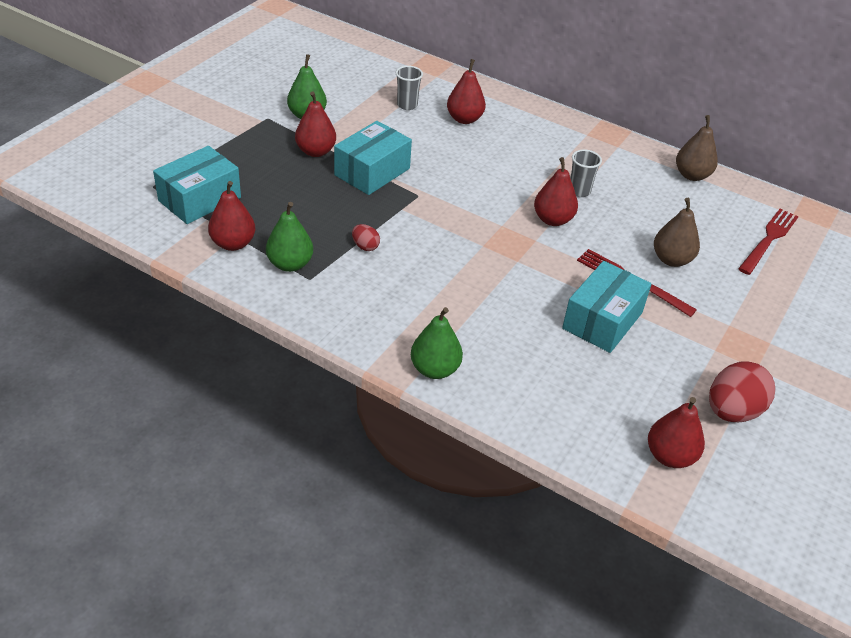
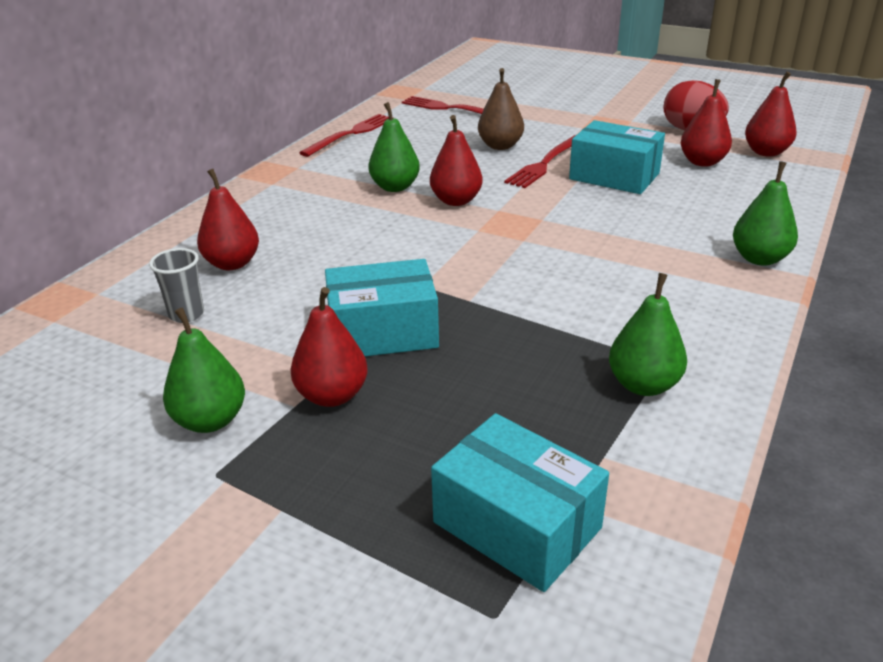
camera: 90 degrees left, 10 degrees down
(233, 243) = (626, 455): red pear -> red pear (702, 162)
(365, 246) = (567, 322): red egg -> none
(372, 172) = (383, 332): turquoise box -> turquoise box turned 45 degrees counterclockwise
(579, 191) = (395, 187): grey cup -> green pear
(692, 175) = (351, 134): brown pear -> red fork

